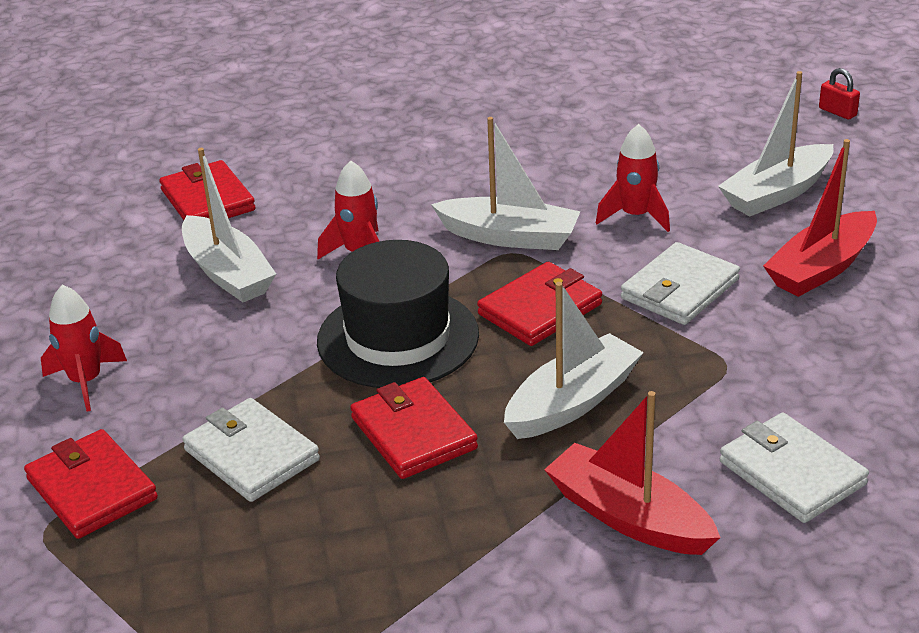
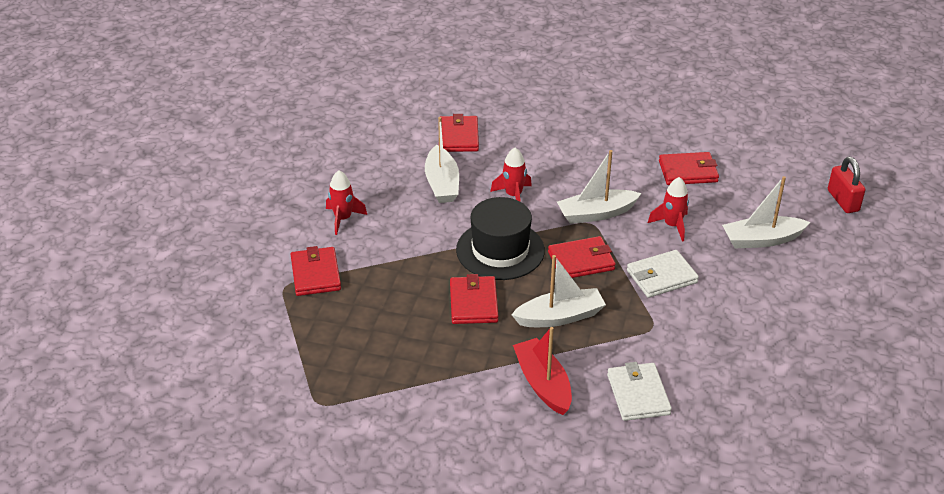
camera: 25 degrees right, 5 degrees up
(251, 455) = (394, 285): white wallet -> none
(510, 237) = (596, 214): white boat -> white boat turned 120 degrees clockwise
(598, 141) = (688, 171): none -> red wallet
(821, 268) = (748, 293): red boat -> none
(837, 112) = (843, 201): red padlock -> red padlock, size x1.71

